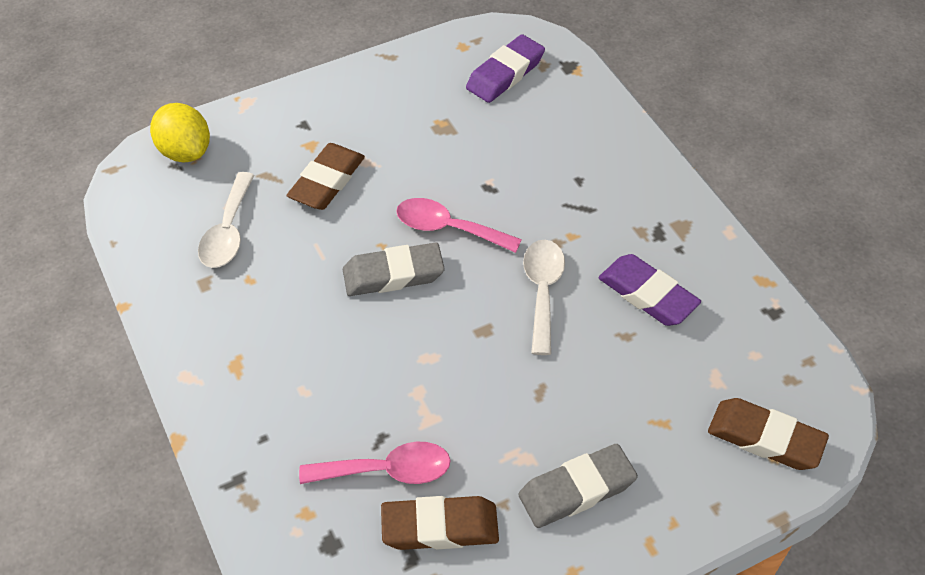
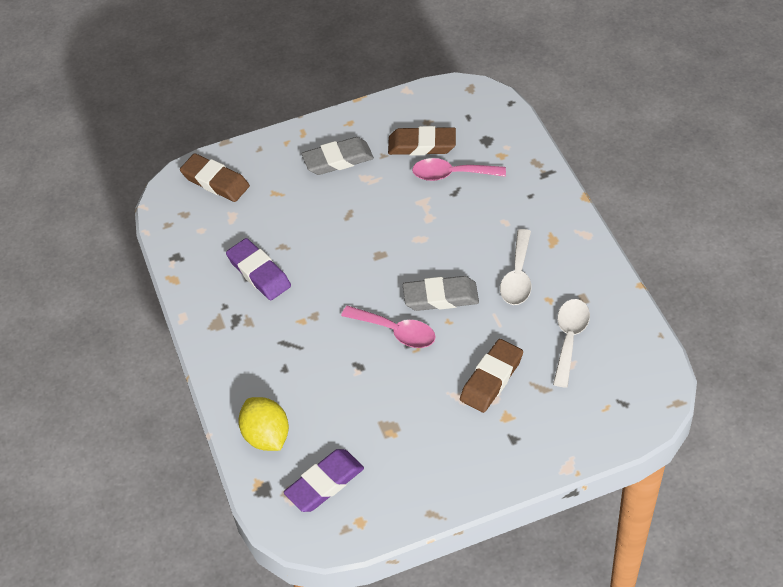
camera: 170 degrees left, 0 degrees up
(185, 151) = (616, 416): yellow lemon -> yellow lemon (266, 436)
(542, 291) = (333, 279): white spoon -> white spoon (517, 276)

